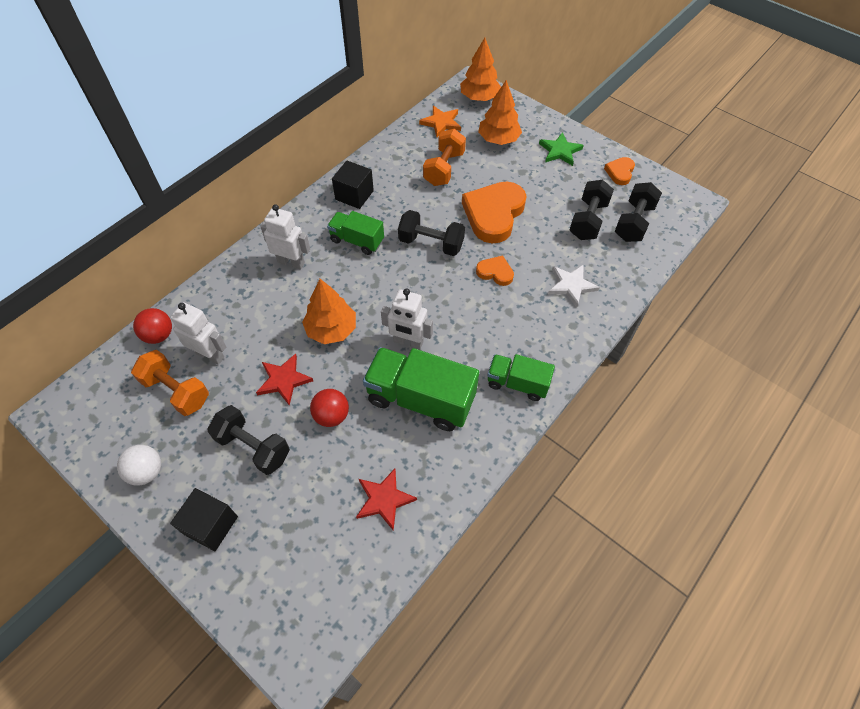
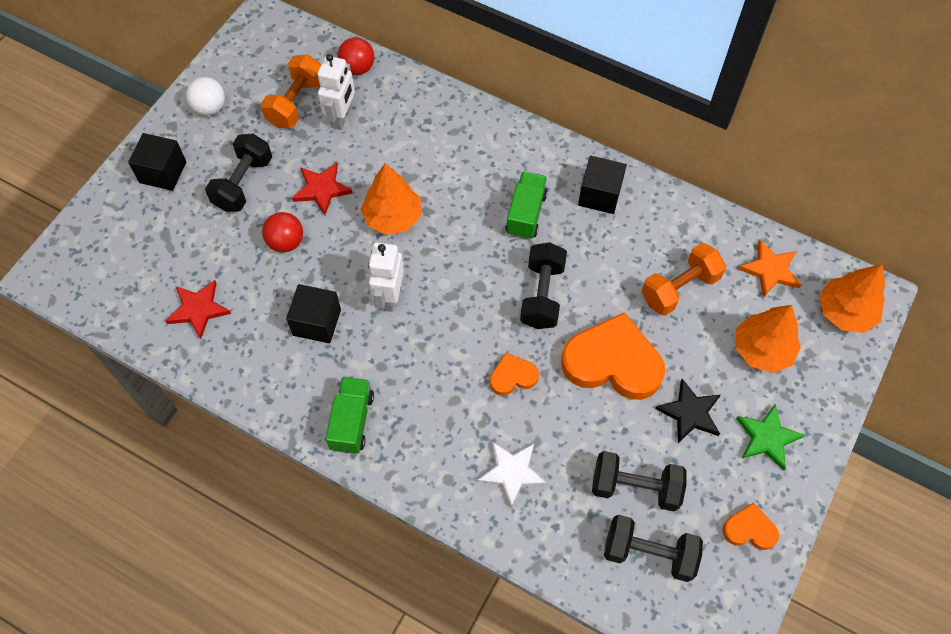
camera: 80 degrees right, 5 degrees up
(291, 262) = (477, 156): white robot -> none
(420, 399) = (317, 322): green truck -> black cube
(444, 168) = (679, 288): orange dumbbell -> orange dumbbell turned 45 degrees counterclockwise
(495, 272) = (512, 376): orange heart -> orange heart turned 120 degrees counterclockwise
(538, 183) = (690, 413): none -> black star

